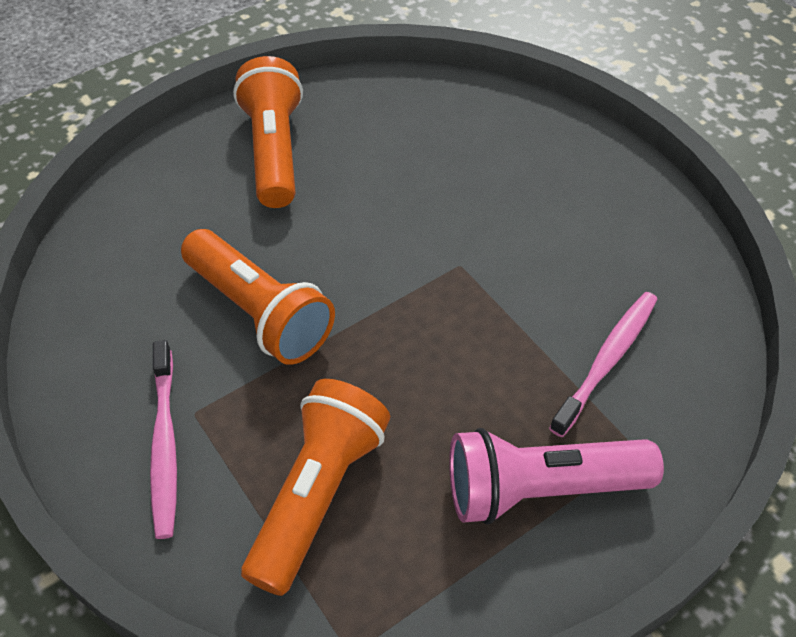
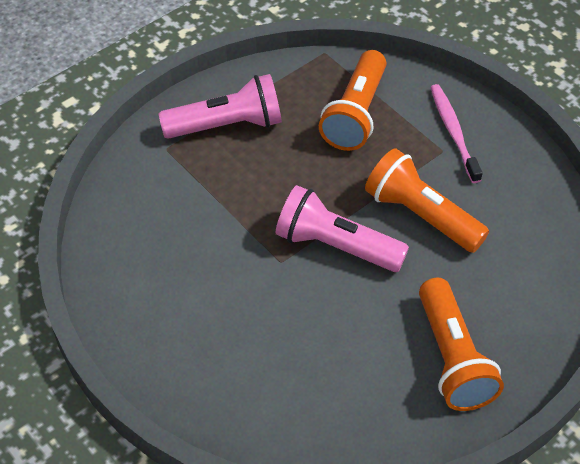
camera: 175 degrees right, 0 degrees up
(385, 279) = (336, 246): none -> pink flashlight
(607, 360) = (178, 200): pink toothbrush -> none

